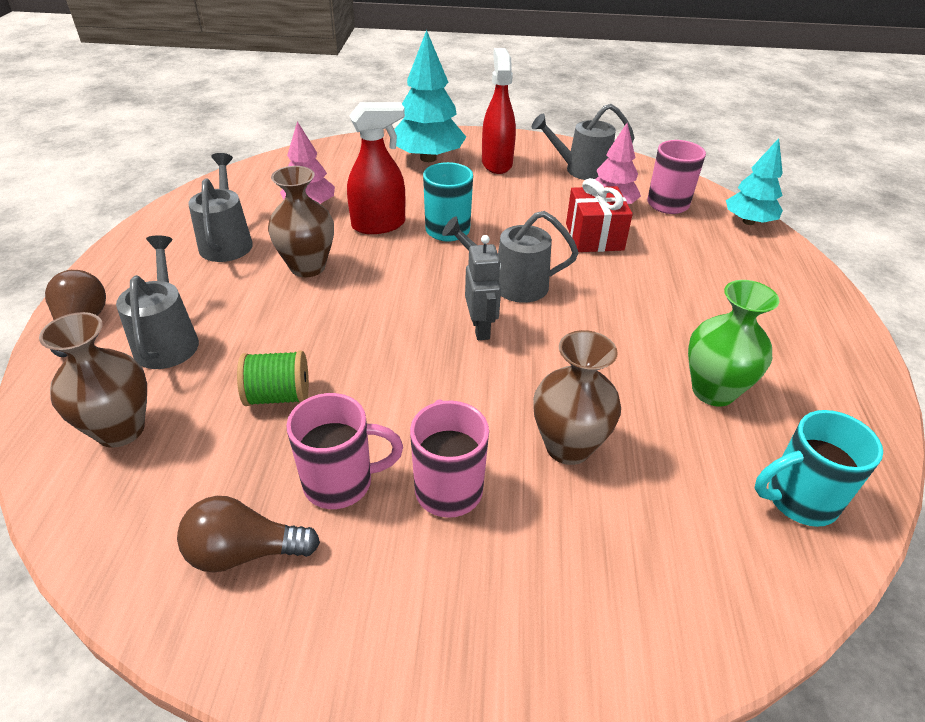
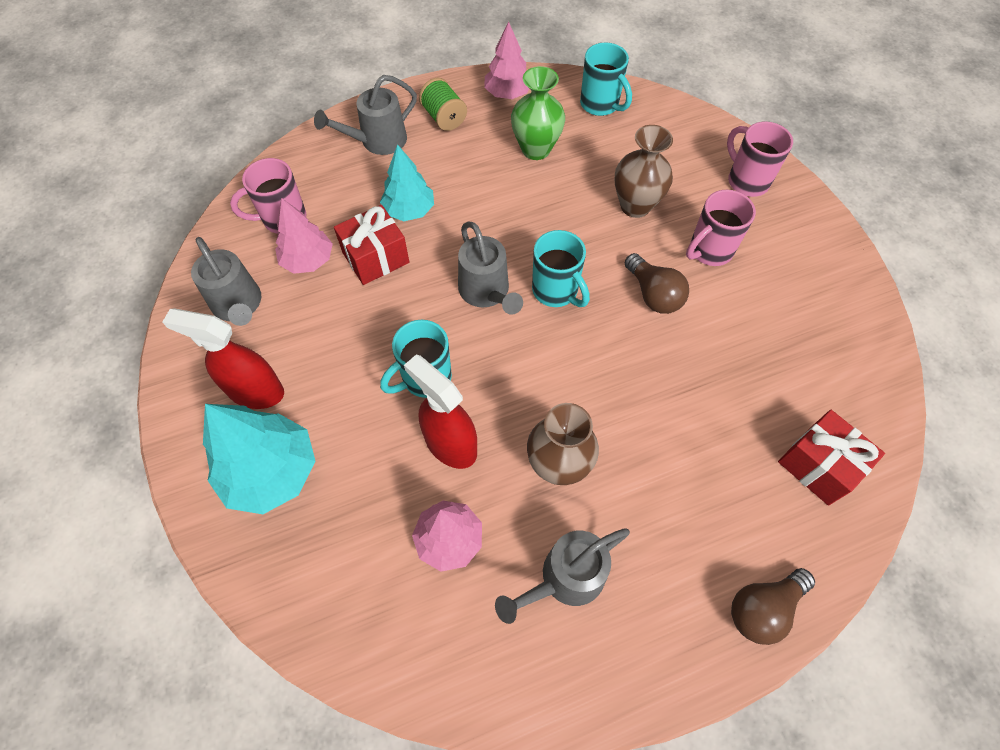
camera: 115 degrees left, 20 degrees up
(120, 430) = (818, 466): brown vase -> red gift
(168, 339) = (723, 512): grey watering can -> grey watering can (377, 141)
(245, 552) = (825, 325): brown light bulb -> brown light bulb (653, 294)
(278, 396) = (715, 384): green spool -> green spool (444, 117)
(341, 483) = (748, 304): pink mug -> pink mug (746, 181)
(481, 328) = (556, 291): grey robot -> turquoise mug
(497, 163) = (255, 391): red spray bottle -> red spray bottle turned 45 degrees clockwise
(748, 222) = (292, 159): turquoise tree -> turquoise tree (409, 210)
(839, 403) = (507, 94): none -> pink tree

